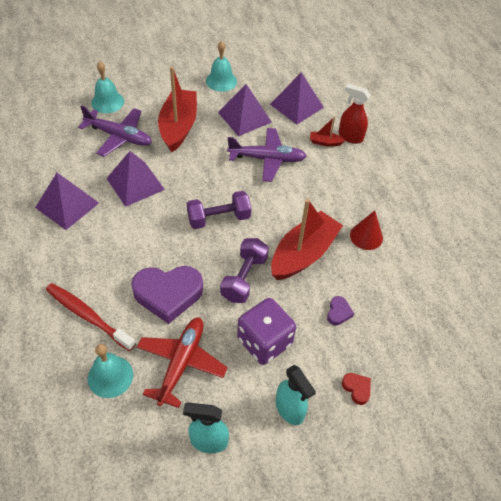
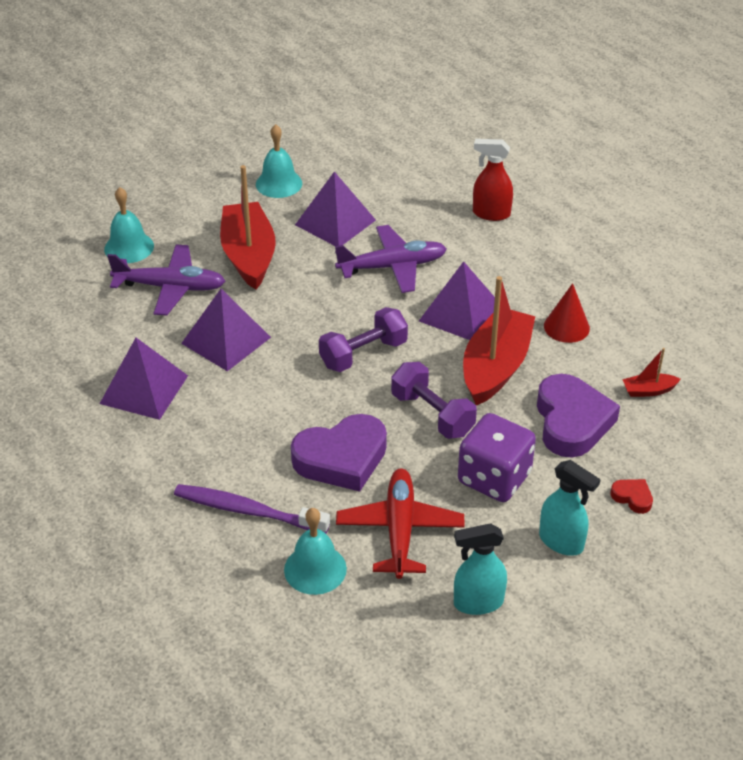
camera: 15 degrees left, 10 degrees down
(88, 316) = (247, 511): red toothbrush -> purple toothbrush
(244, 278) = (432, 414): purple dumbbell -> purple dumbbell turned 45 degrees counterclockwise
(296, 105) = (400, 191): purple pyramid -> purple pyramid (460, 313)
(325, 142) = (460, 228): red boat -> red boat (648, 390)
(338, 312) = (571, 421): purple heart -> purple heart, size x2.30

